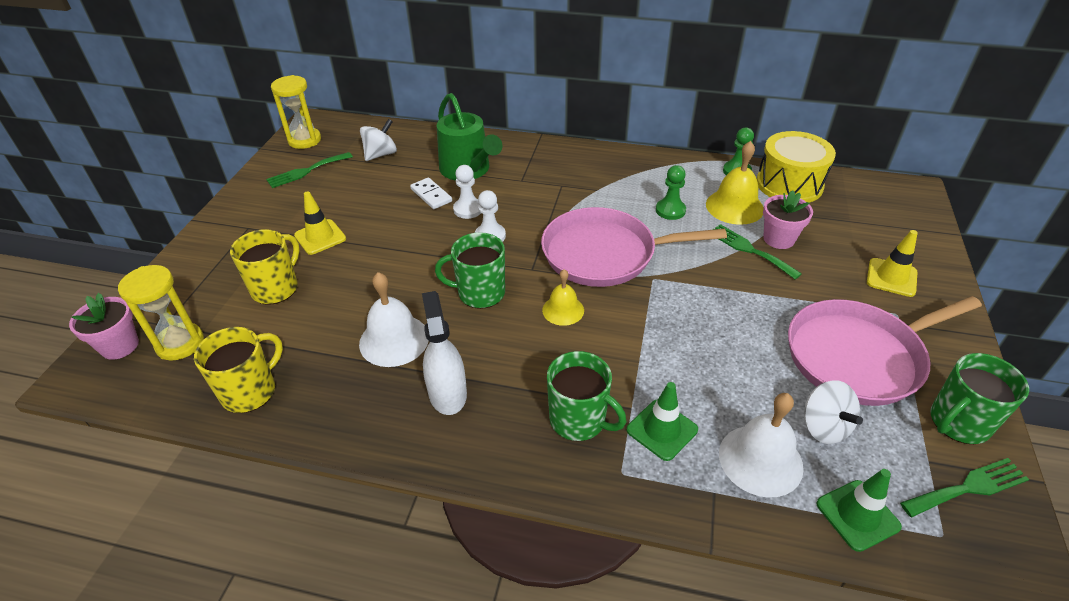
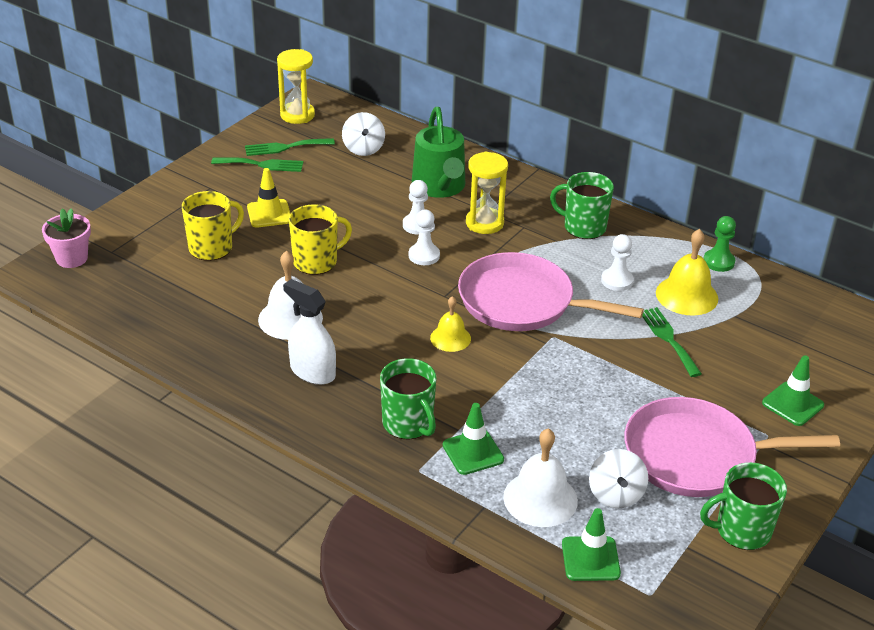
camera: 20 degrees right, 5 degrees down
(180, 343) = (118, 270): yellow hourglass -> yellow hourglass (484, 223)
(250, 391) = (158, 322): yellow mug -> yellow mug (316, 262)
(381, 154) = (363, 149): white spinning top -> white spinning top turned 105 degrees clockwise
(431, 195) = (390, 202): white domino -> none
(447, 393) = (312, 372): white spray bottle -> white spray bottle turned 60 degrees counterclockwise
(480, 293) = (385, 302): green mug -> green mug (583, 227)
(670, 210) = (617, 281): green pawn -> white pawn
(778, 239) = (707, 338): pink flower pot -> none
(789, 184) = (765, 290): yellow drum -> none
(891, 277) = (792, 404): yellow traffic cone -> green traffic cone
(968, 487) = (704, 574): green fork -> green fork (262, 165)

